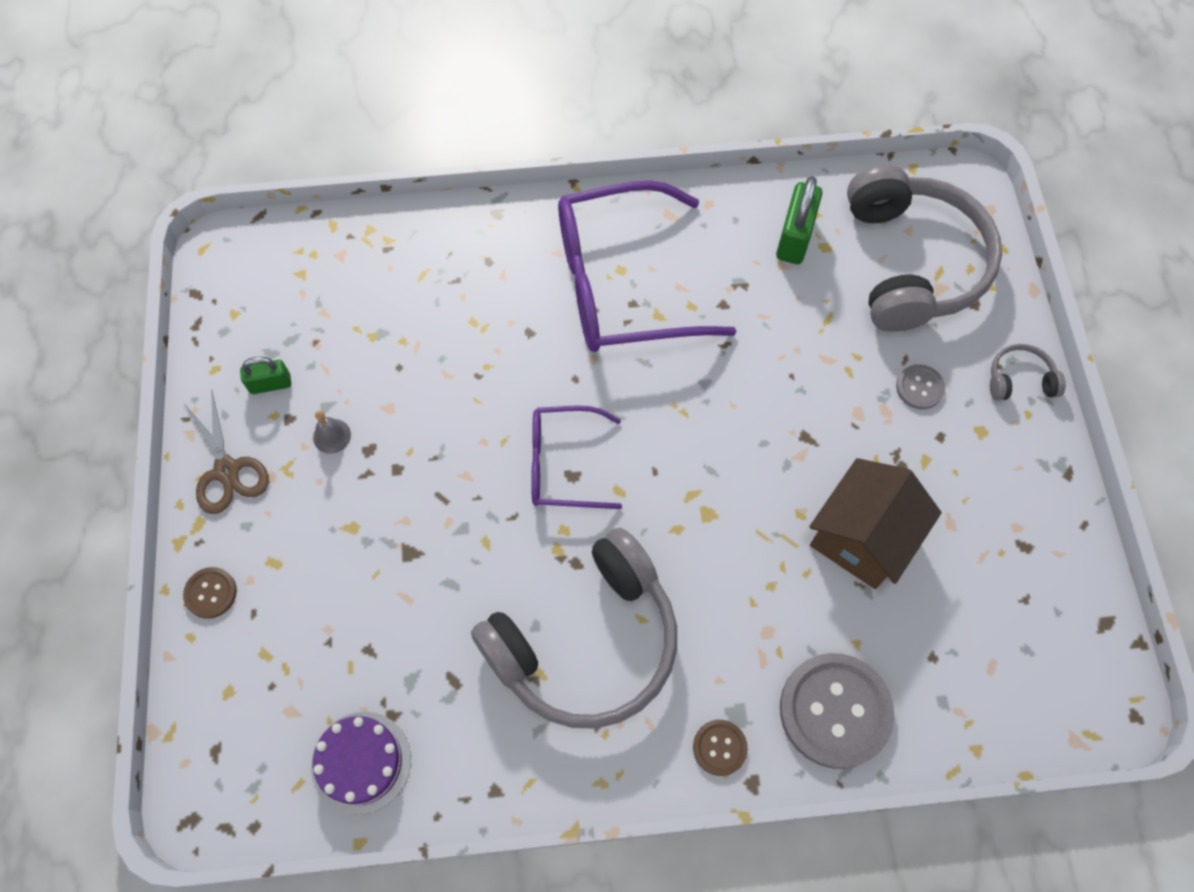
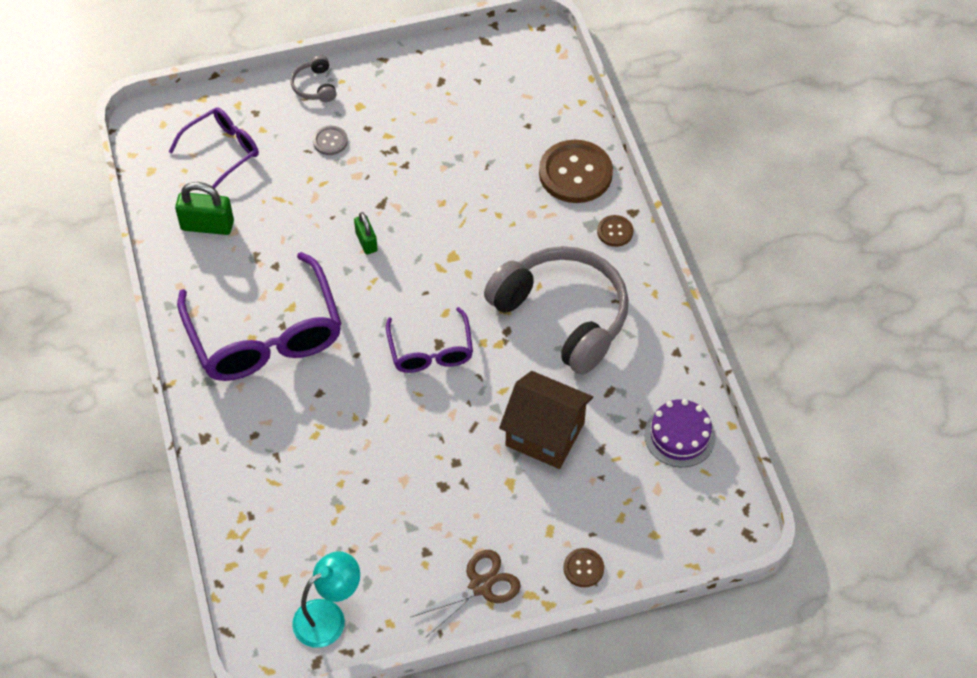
camera: 100 degrees left, 10 degrees down
(242, 310) = (328, 616): none -> turquoise lamp
(270, 384) = (397, 574): green padlock -> green padlock (366, 242)
(332, 436) = (436, 515): grey bell -> none
(835, 711) = (575, 173): grey button -> brown button
(861, 537) = (452, 167): brown house -> brown house (545, 434)
(912, 263) = (222, 151): grey headphones -> purple glasses

